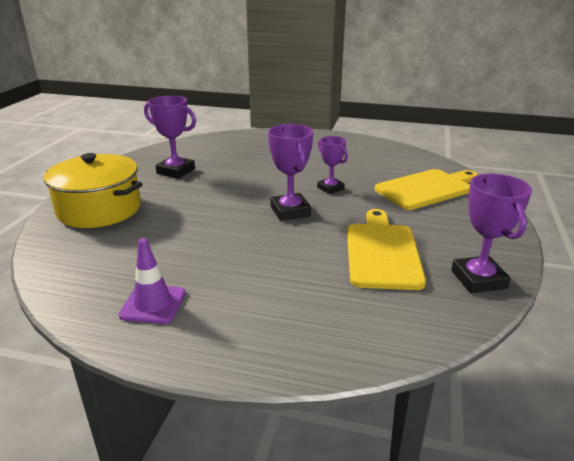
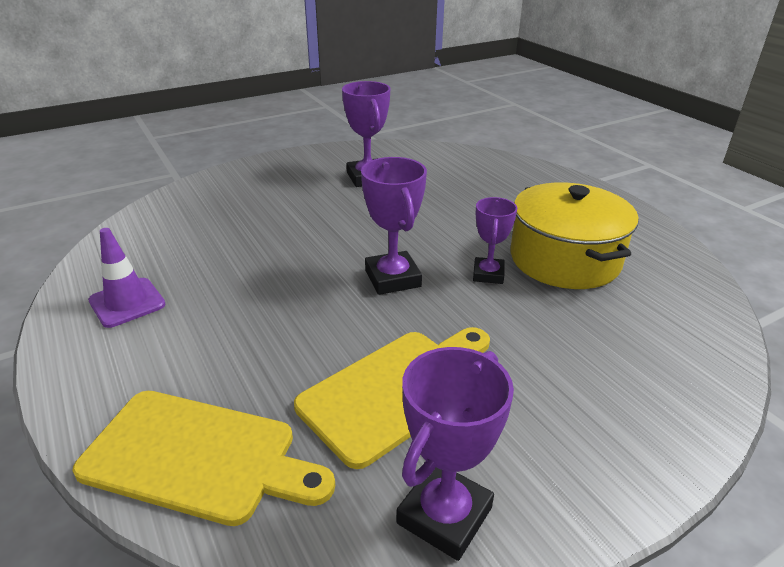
camera: 45 degrees right, 5 degrees up
(99, 209) = (245, 189): yellow pot -> yellow pot (564, 259)
(290, 211) = (392, 278): purple trophy -> purple trophy turned 45 degrees counterclockwise
(426, 189) = (622, 344): yellow cutting board -> yellow cutting board (197, 457)

